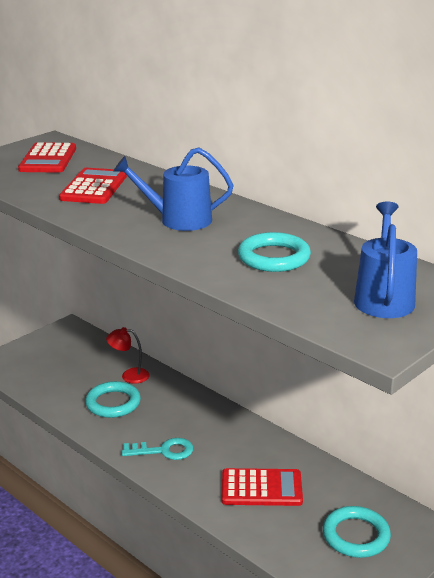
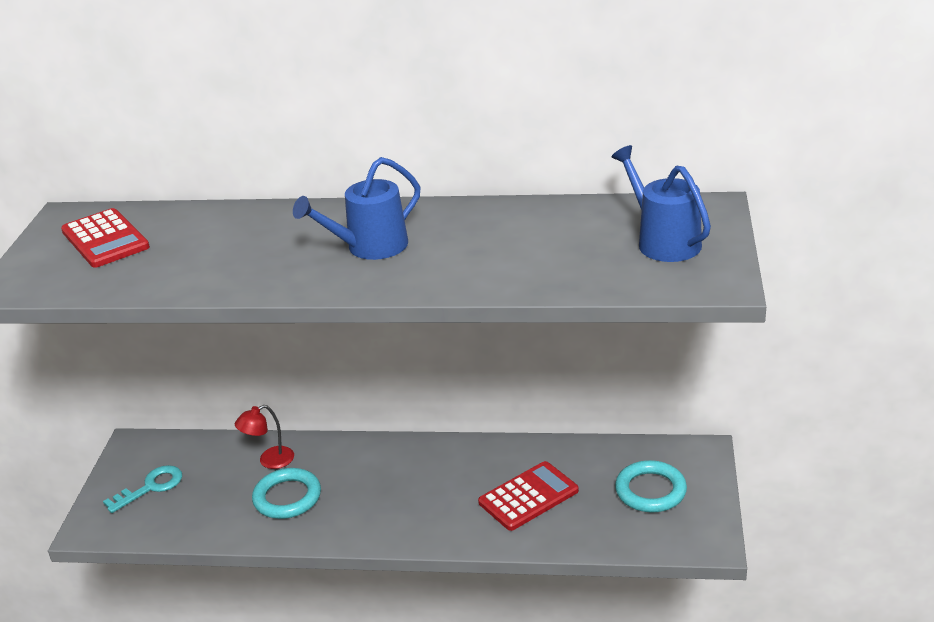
camera: 35 degrees left, 5 degrees up
(94, 187) = (219, 250): red calculator -> none
(163, 451) = (397, 515): turquoise key -> turquoise key (150, 487)
(274, 257) = (519, 245): turquoise ring -> none

